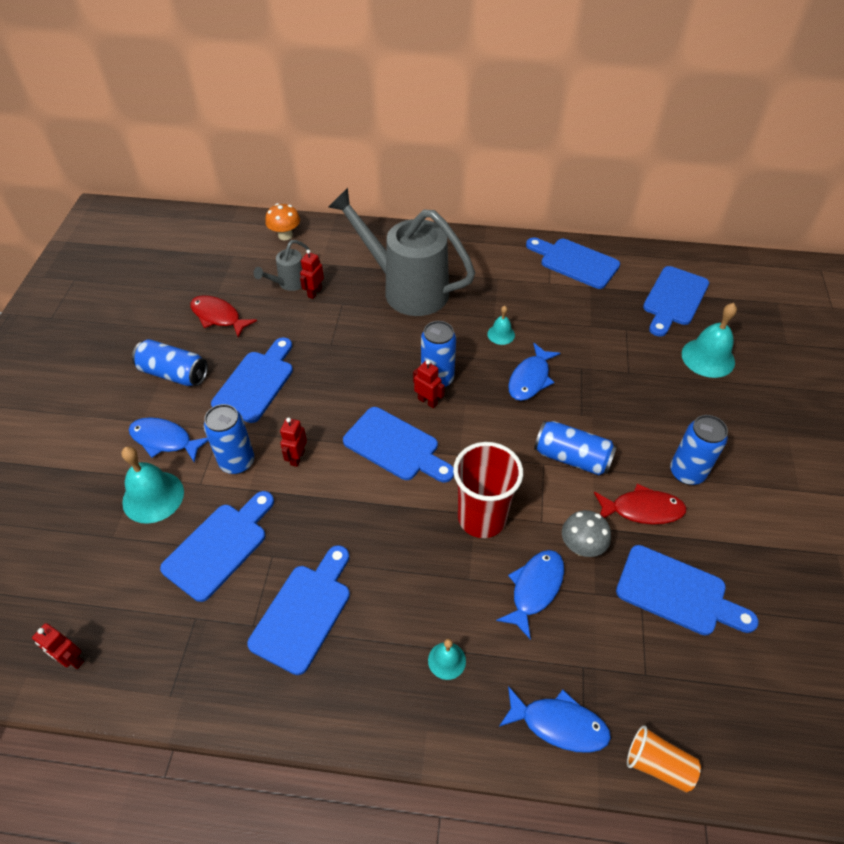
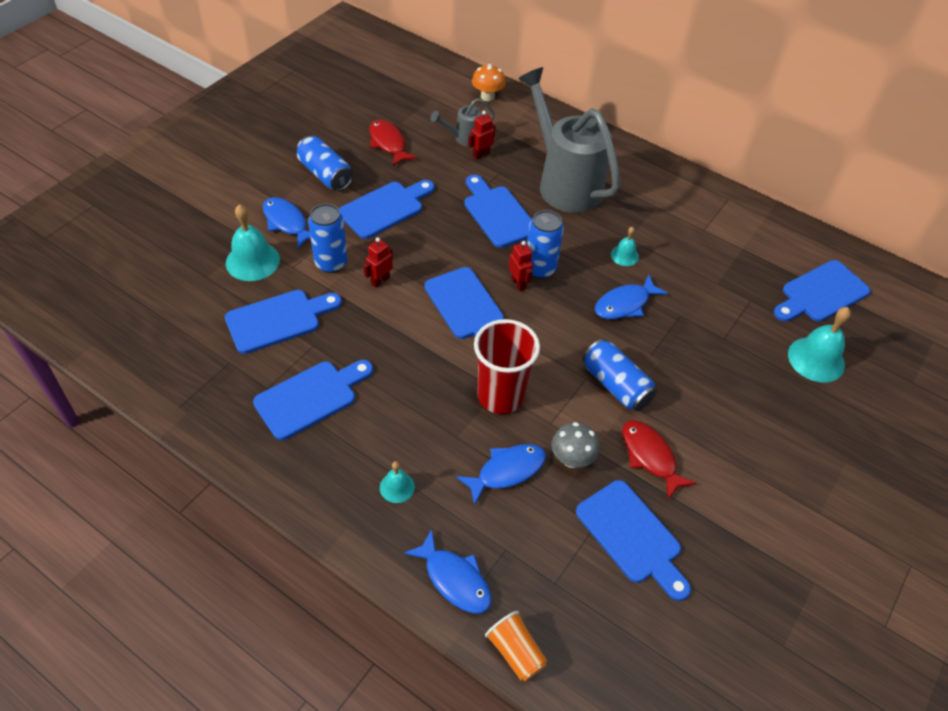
camera: 25 degrees right, 0 degrees up
(71, 659) = (128, 348): red robot -> none
(575, 262) = (743, 221): blue cutting board -> blue cutting board (497, 214)
(642, 510) = (650, 456): red fish -> red fish turned 150 degrees counterclockwise
(687, 472) = (716, 446): blue can -> none

